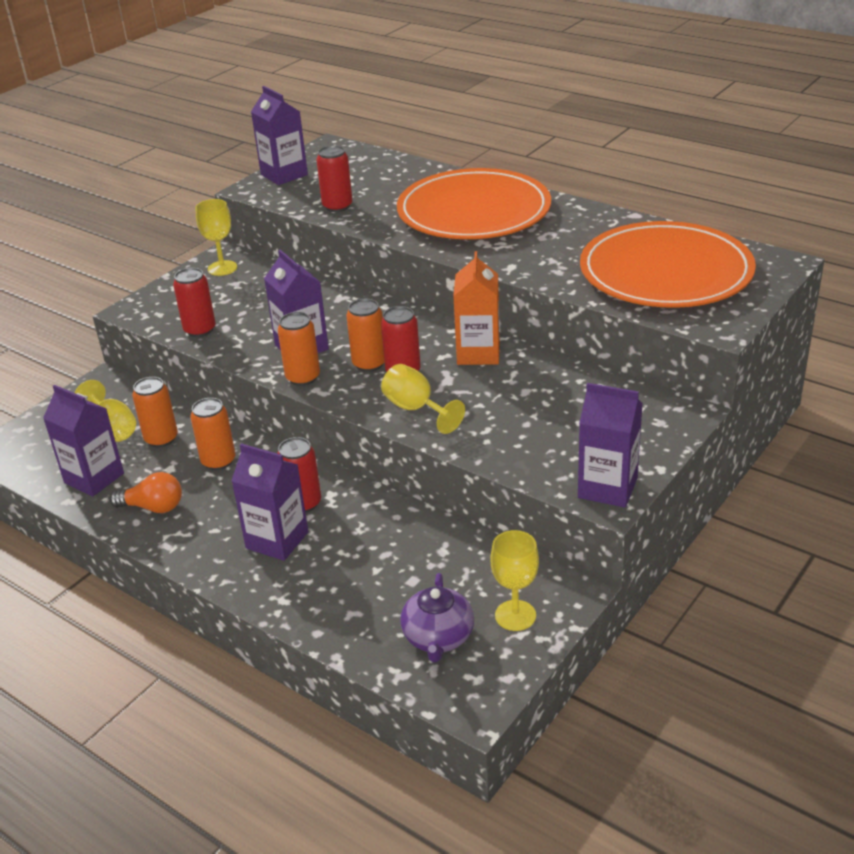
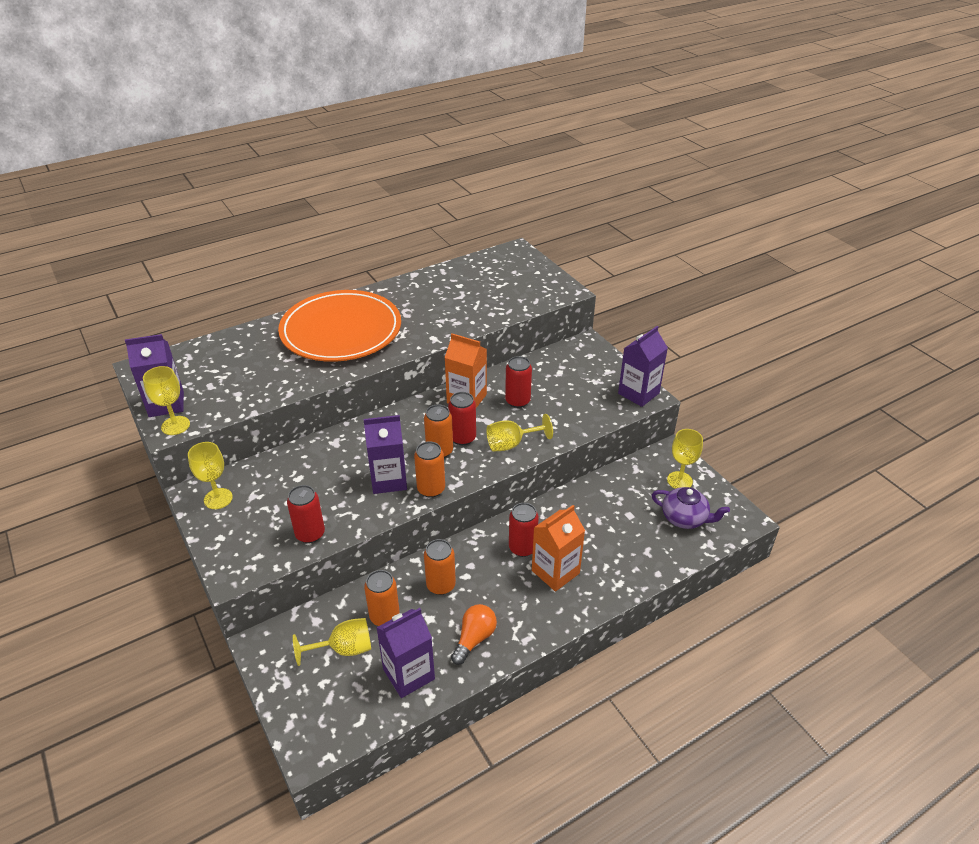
camera: 70 degrees left, 5 degrees up
(257, 189) = (175, 425): none -> yellow goblet
(277, 540) = (555, 572): purple carton -> orange carton
(337, 206) = (260, 389): red can -> red can (517, 401)
(665, 272) = (493, 287): orange plate -> none

